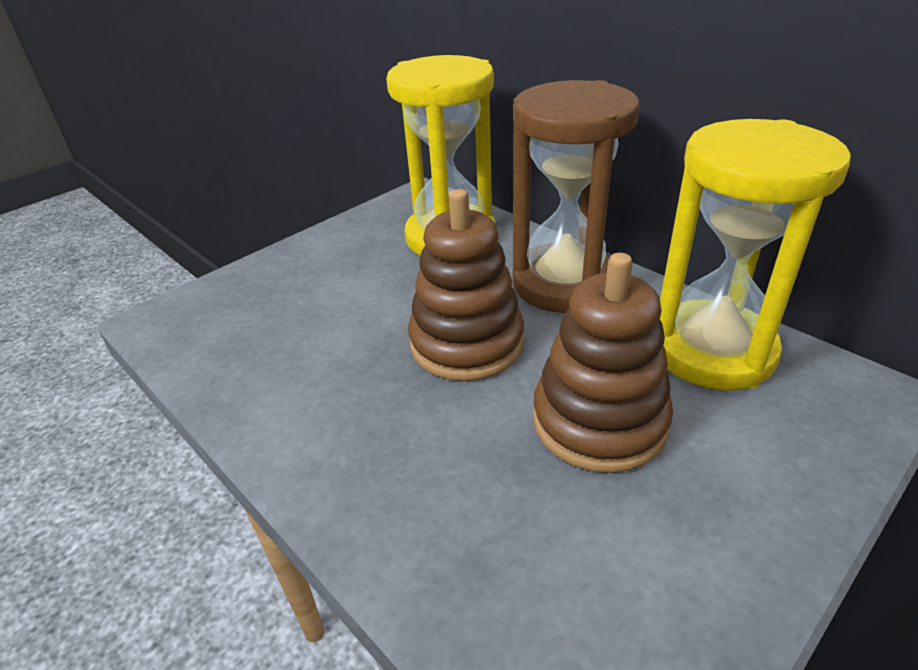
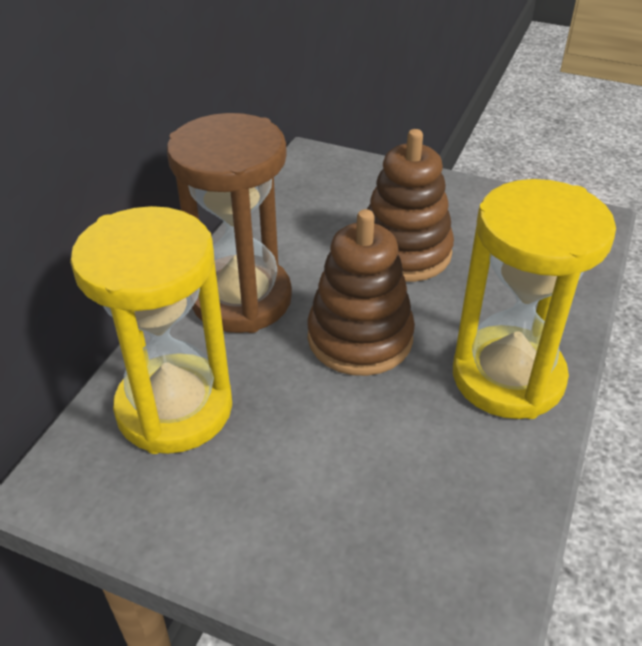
camera: 115 degrees left, 5 degrees up
(712, 350) = (301, 214): yellow hourglass -> yellow hourglass (507, 377)

